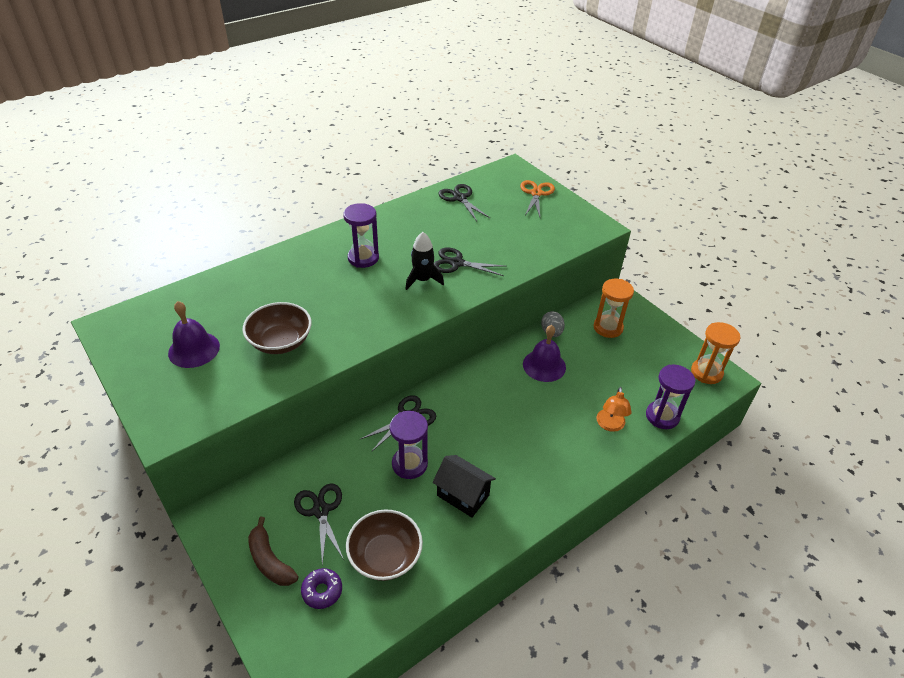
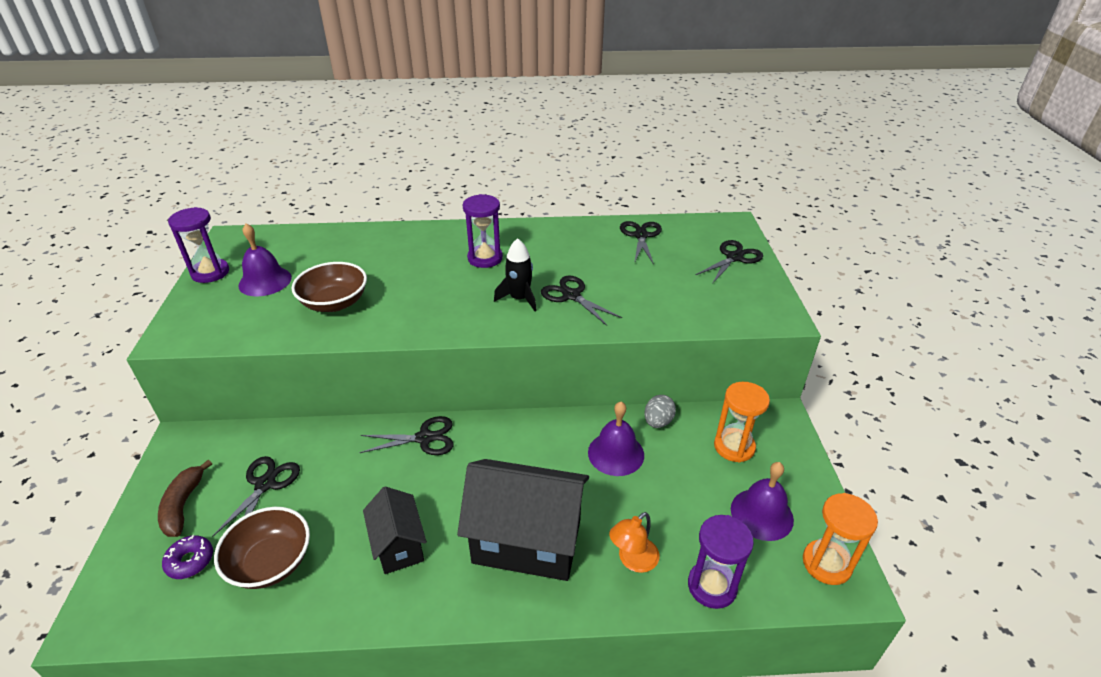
camera: 35 degrees right, 5 degrees down
(409, 464) = (381, 484): purple hourglass -> purple hourglass (210, 273)
(536, 193) = (734, 258): orange scissors -> black scissors
(540, 448) = (527, 541): none -> black house
(654, 361) = (761, 514): none -> purple bell

